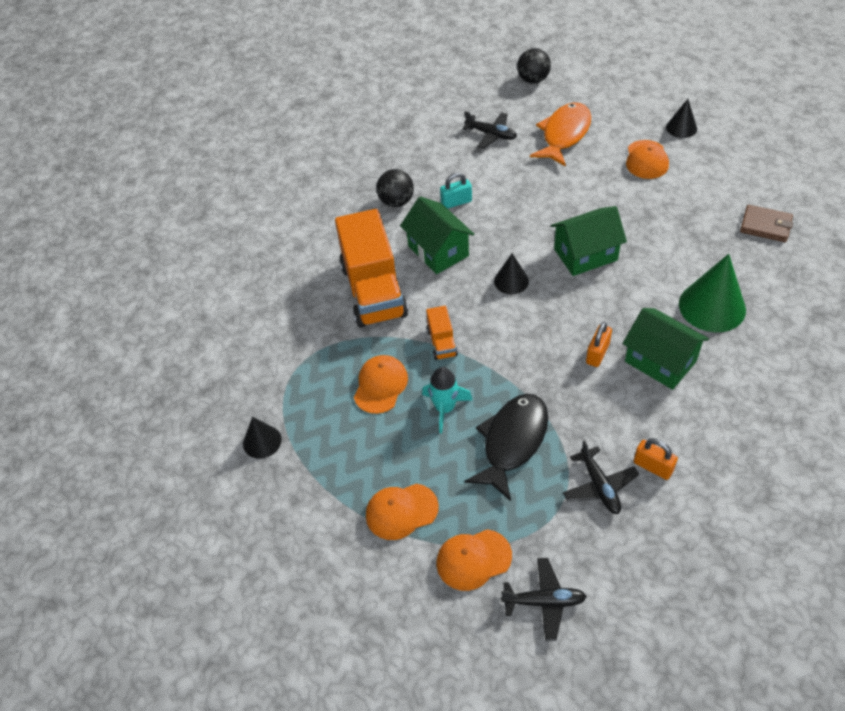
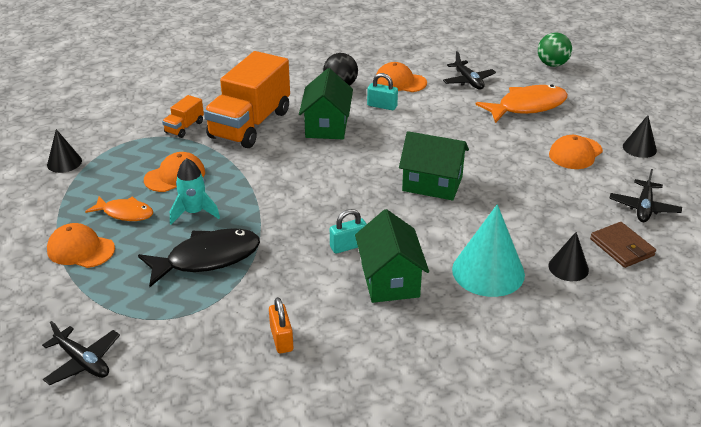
camera: 35 degrees right, 15 degrees down
(389, 451) = (125, 213): none -> orange fish
(442, 342) = (249, 176): orange truck -> orange truck (184, 127)
(473, 559) = (79, 305): orange cap -> orange cap (400, 82)
(511, 281) = (351, 169): black cone -> black cone (568, 268)
(533, 80) = (552, 64): black ball -> green ball
(597, 353) = (348, 246): orange padlock -> turquoise padlock
(599, 486) = (225, 323): black plane -> black plane (644, 207)
(712, 306) = (488, 271): green cone -> turquoise cone

